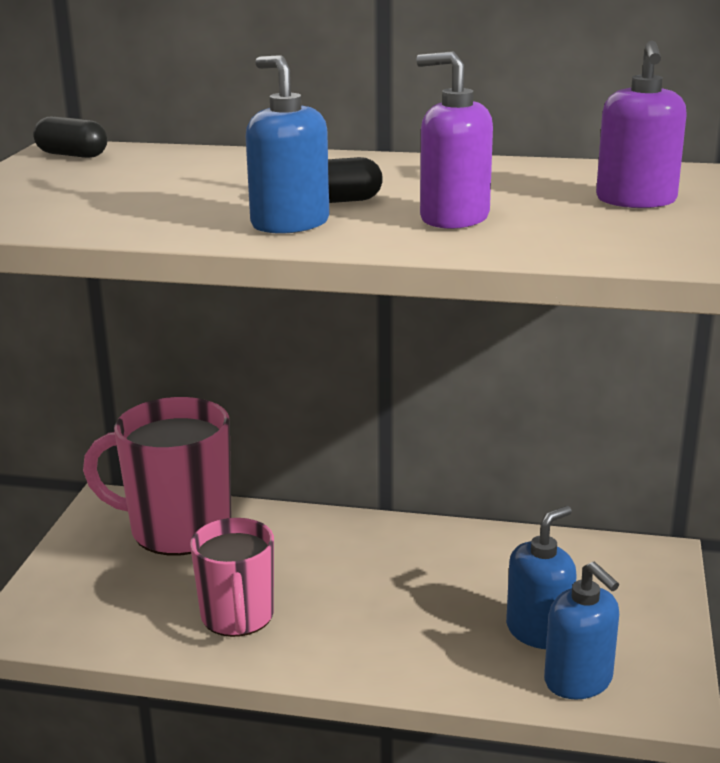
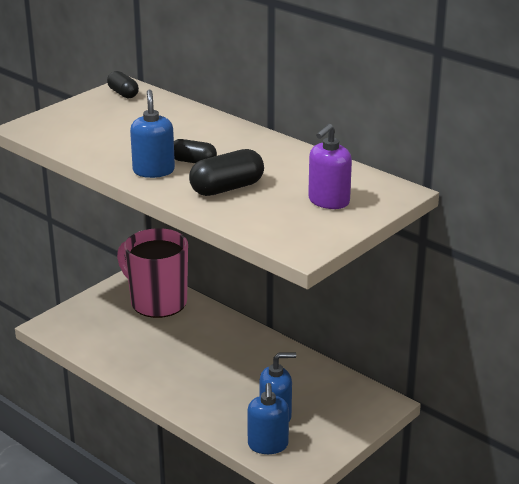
camera: 30 degrees right, 5 degrees up
(237, 617) = (144, 356): pink mug -> none
(454, 218) = (227, 188): purple soap dispenser -> black capsule

